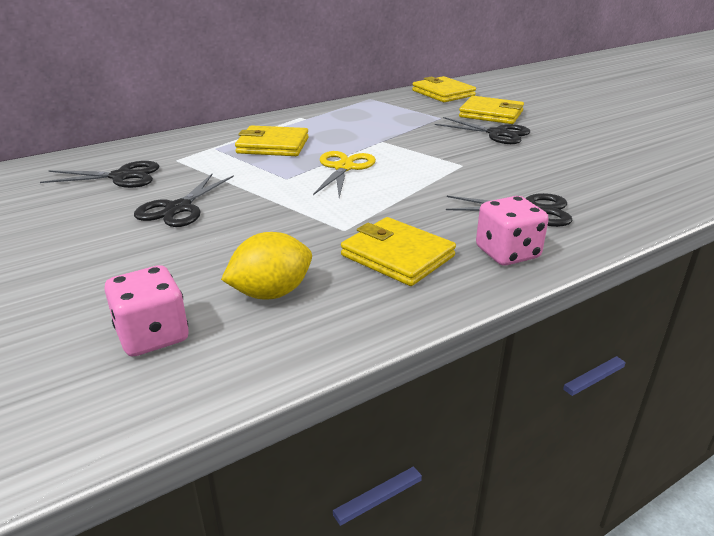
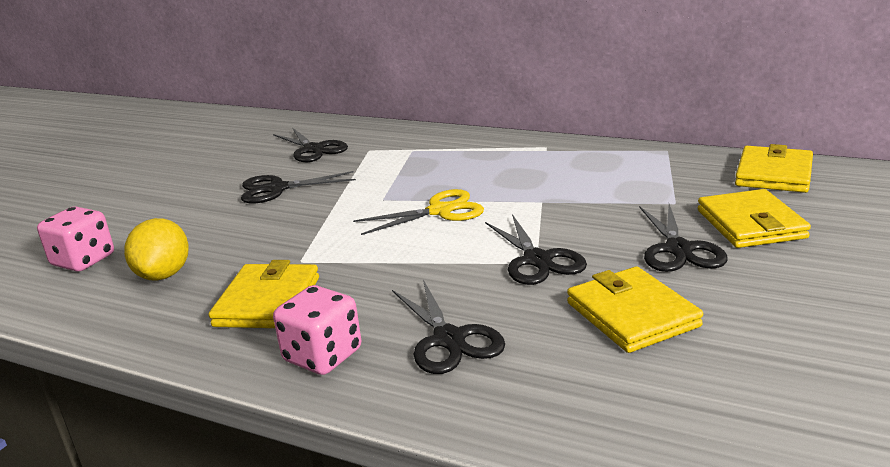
camera: 60 degrees right, 5 degrees down
(271, 293) = (164, 274): yellow lemon -> yellow lemon turned 60 degrees clockwise
(273, 145) = (451, 166): yellow wallet -> yellow wallet (632, 314)
(461, 164) = (537, 260): none -> black scissors

